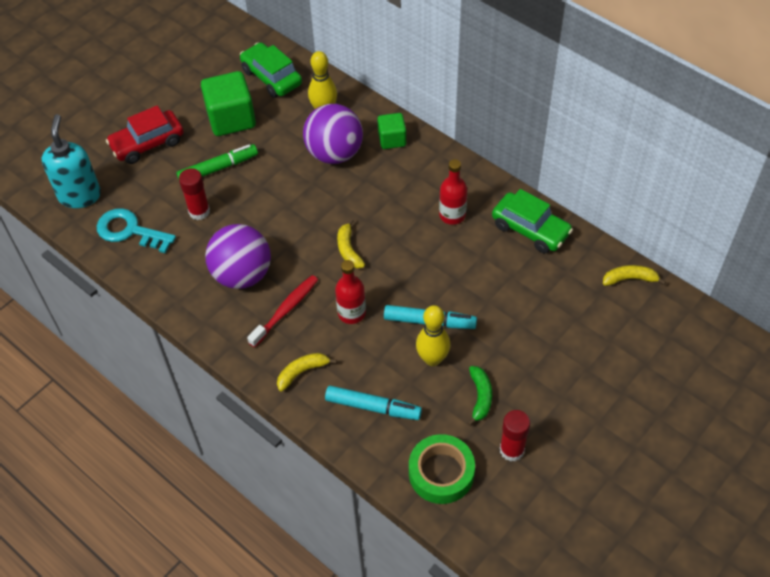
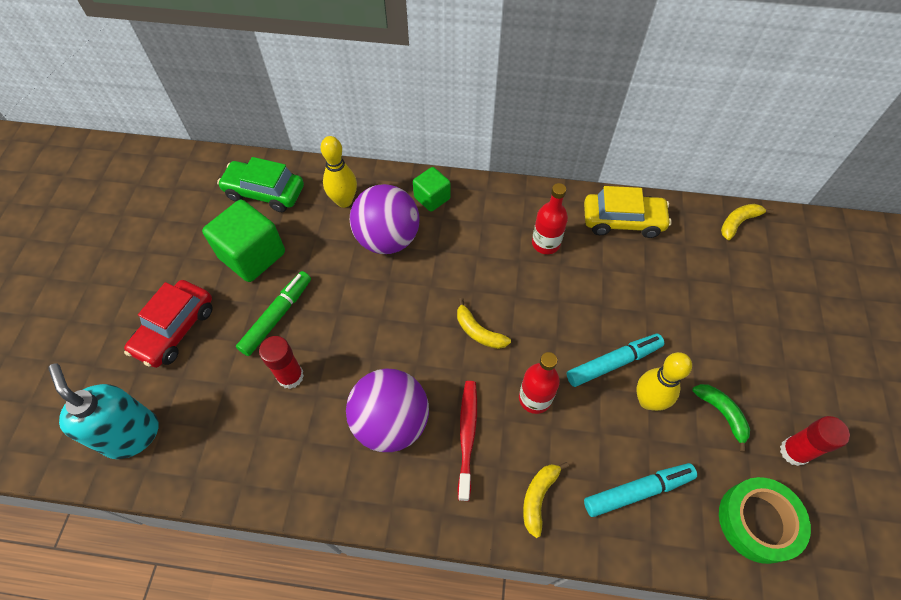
camera: 35 degrees left, 5 degrees up
(129, 231) = (224, 444): turquoise key -> none
(530, 229) = (622, 221): green car -> yellow car

